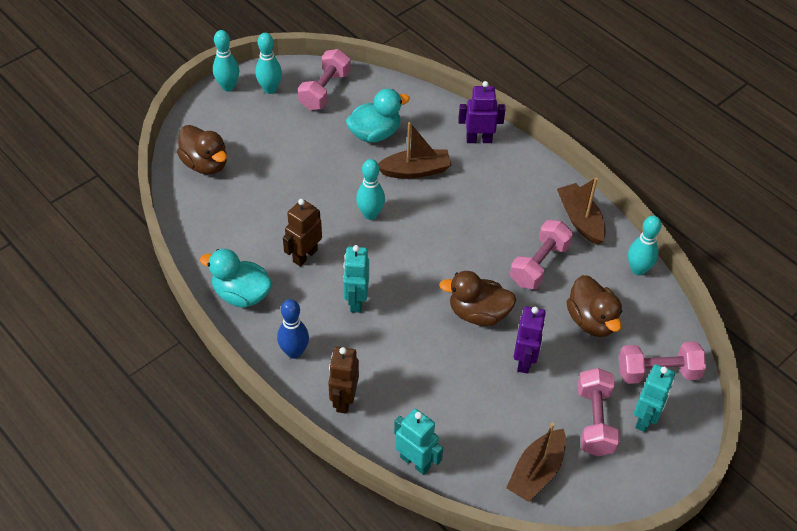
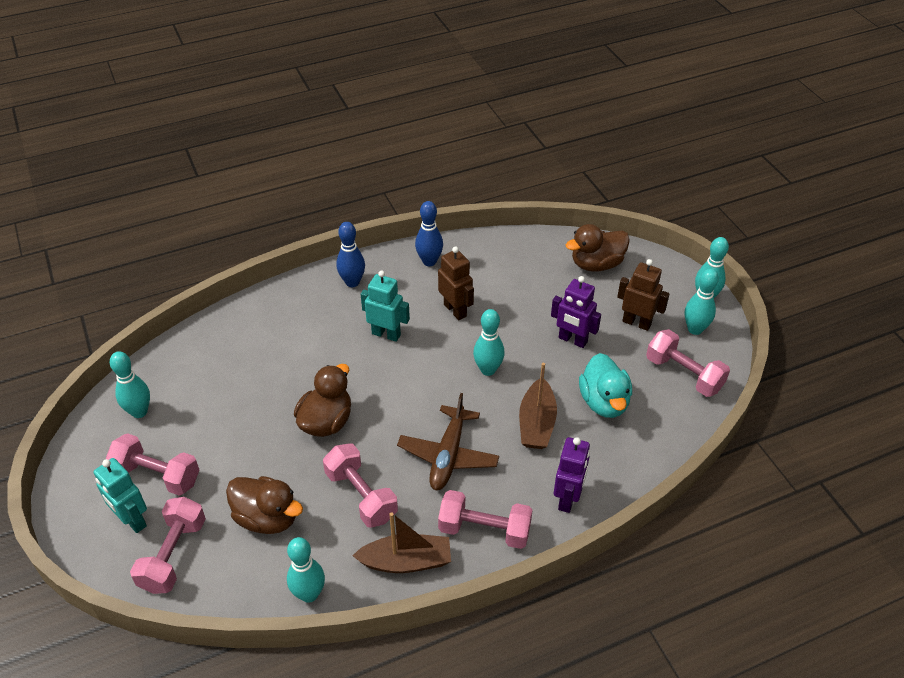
camera: 110 degrees right, 5 degrees down
(241, 294) = (429, 261): turquoise duck -> blue bowling pin
(344, 400) = (288, 302): brown robot -> brown robot (636, 323)
(415, 462) = (203, 333): turquoise robot -> none
(473, 219) = (448, 455): none -> brown plane
(525, 360) = (253, 442): purple robot -> purple robot (572, 340)
(530, 181) = (484, 530): none -> pink dumbbell
(536, 472) = (139, 412): brown boat -> turquoise bowling pin
(591, 320) = (267, 518): brown duck -> brown duck turned 150 degrees counterclockwise

